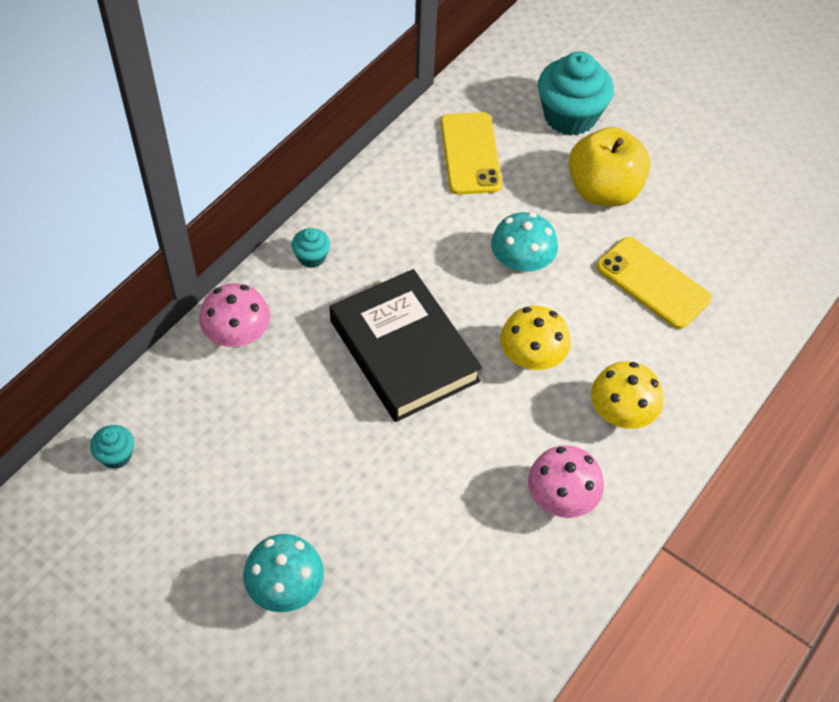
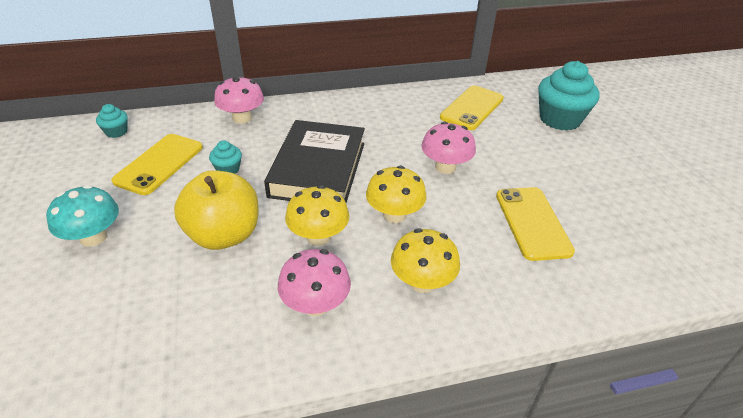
camera: 40 degrees right, 15 degrees down
(230, 461) = (159, 164): none -> yellow phone
(311, 257) = (323, 107): turquoise cupcake -> turquoise cupcake (228, 169)
(491, 430) = (318, 236): none -> yellow mushroom
(521, 263) = (445, 167): turquoise mushroom -> pink mushroom
(603, 191) = (545, 160): yellow apple -> yellow apple (224, 235)

